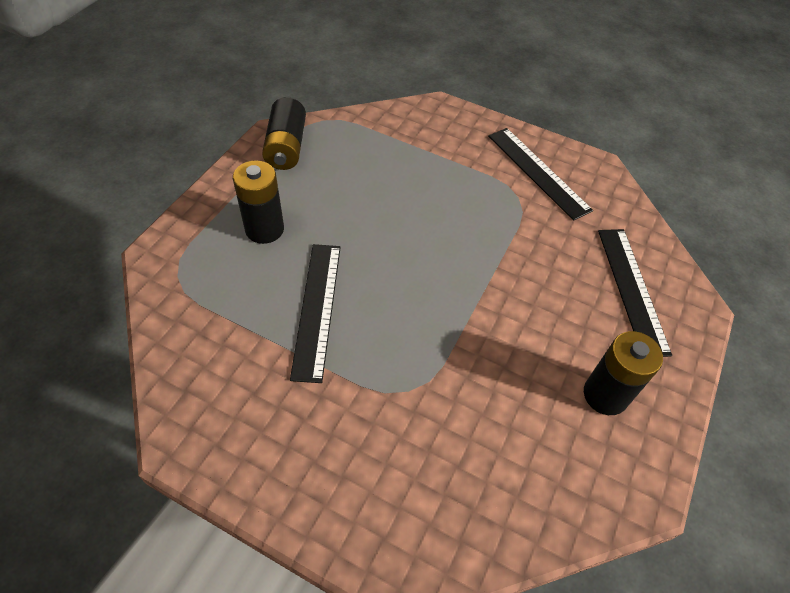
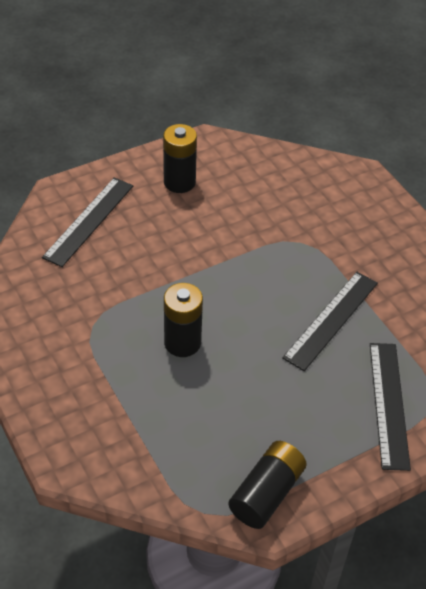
camera: 145 degrees left, 5 degrees down
(264, 229) = (338, 407): black battery -> black battery (182, 343)
(537, 172) = (50, 338): black ruler -> black ruler (389, 404)

